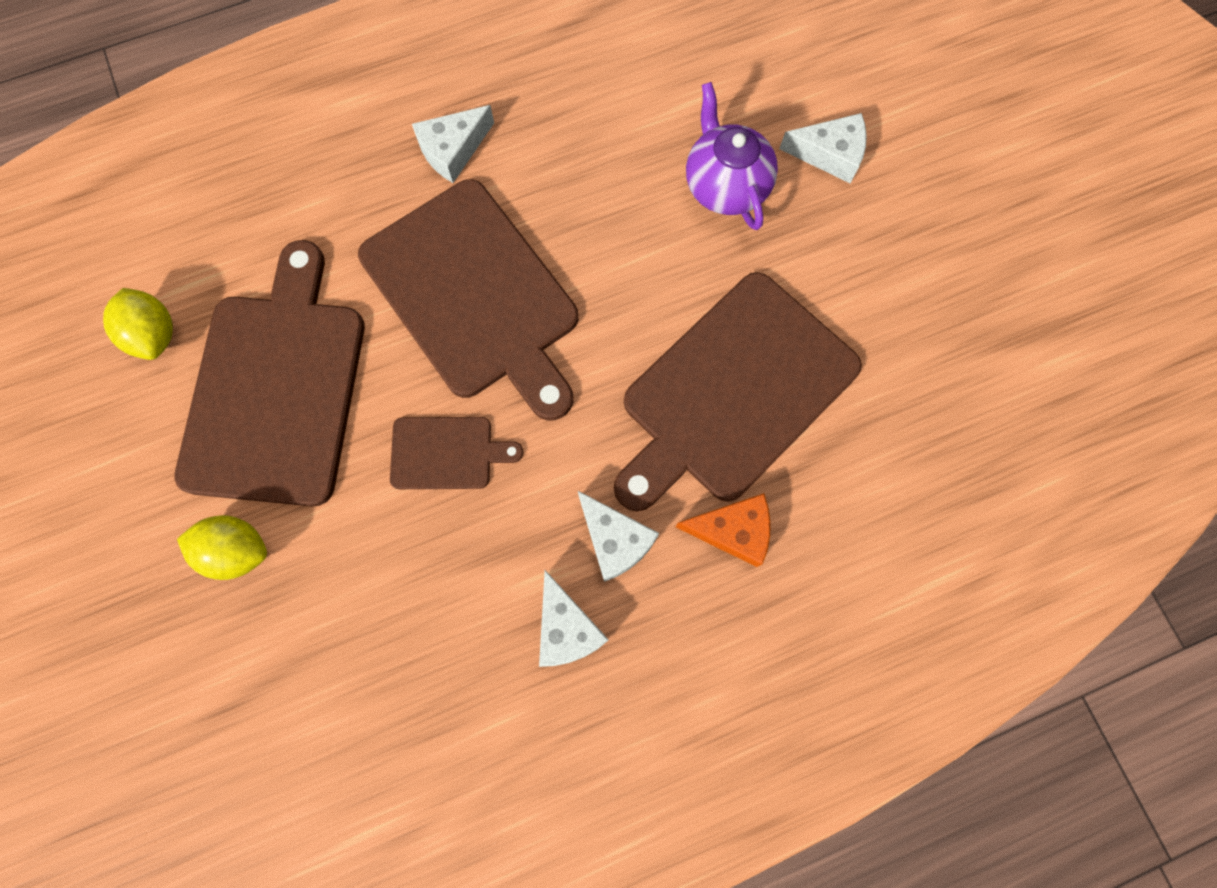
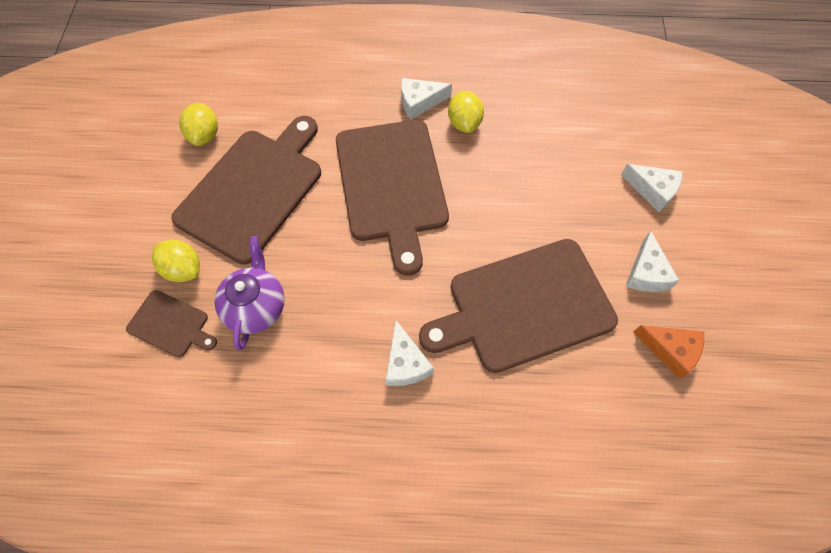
camera: 25 degrees right, 10 degrees down
(447, 453) = (330, 266): brown cutting board -> brown cutting board (171, 325)
(533, 157) = (464, 123): none -> yellow lemon
(566, 628) = (349, 403): white cheese -> white cheese (646, 273)
(725, 185) = (576, 182): purple teapot -> purple teapot (256, 306)
(733, 531) = (484, 391): orange cheese -> orange cheese (670, 350)

